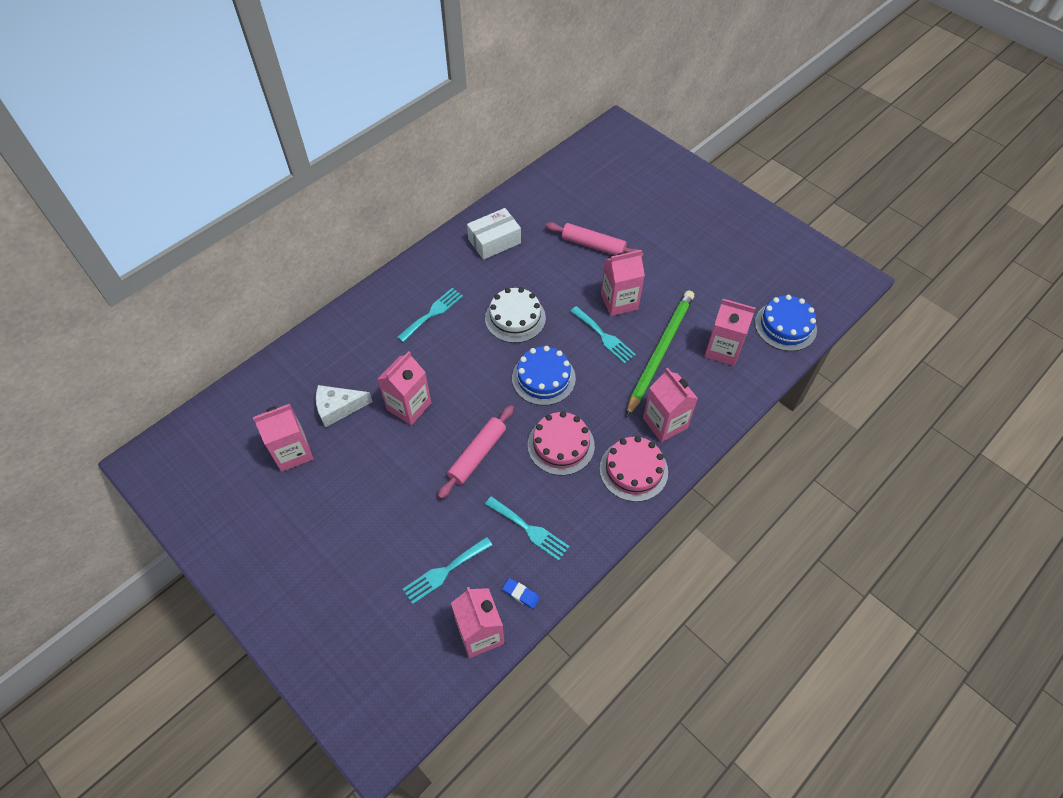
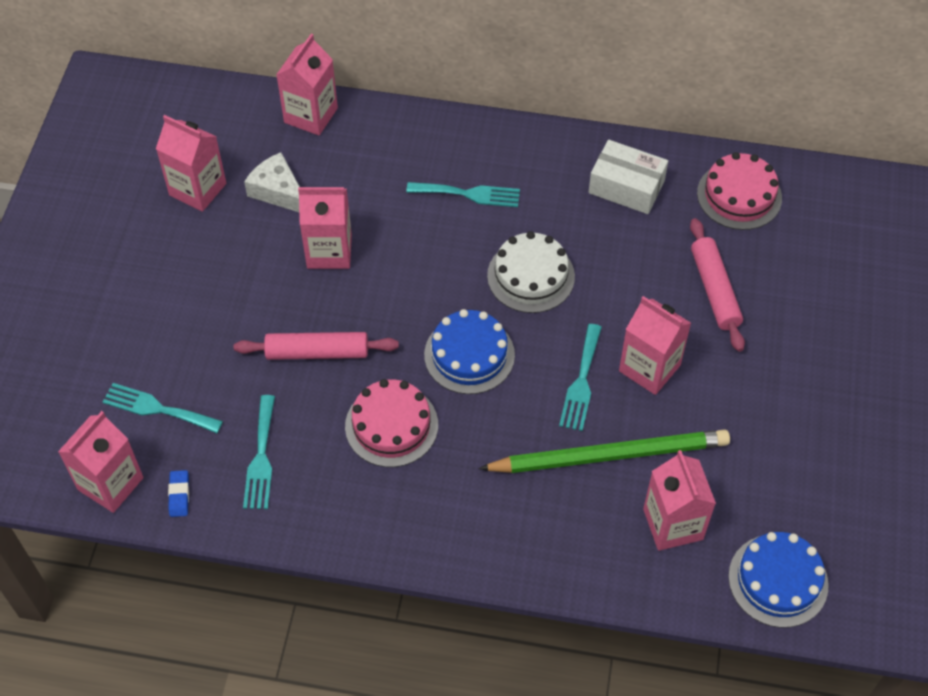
camera: 55 degrees right, 0 degrees up
(633, 470) = (414, 519): pink cake -> pink cake (739, 195)
(665, 423) = (506, 517): pink carton -> pink carton (311, 115)

